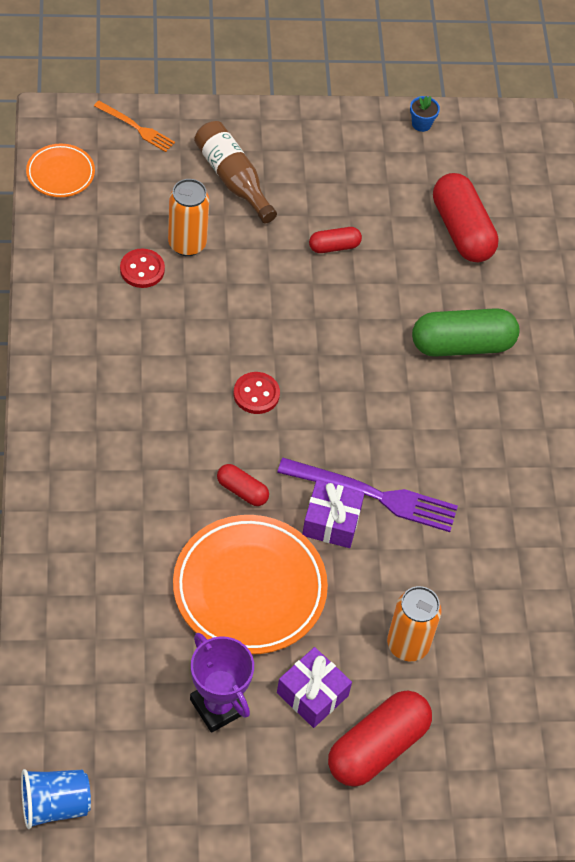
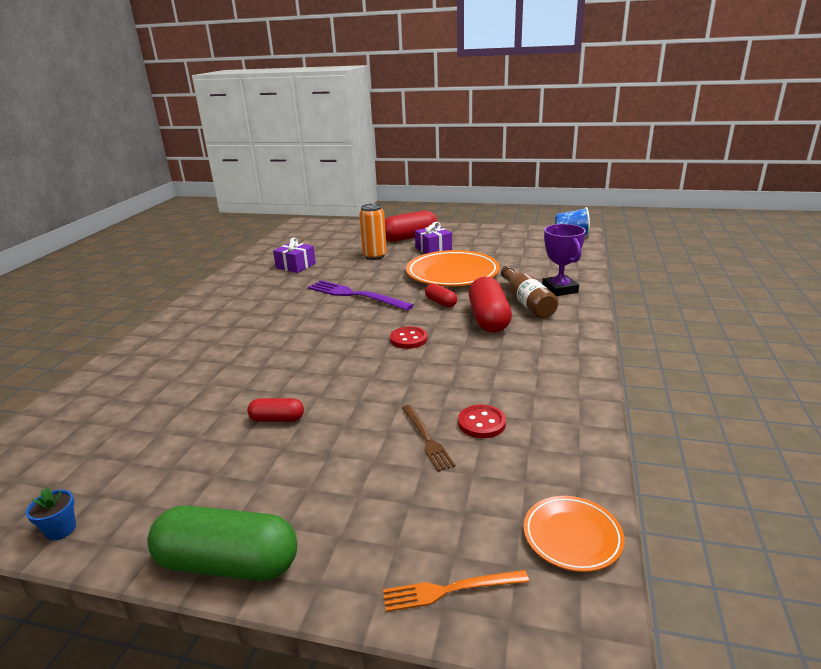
camera: 155 degrees left, 30 degrees down
(136, 127) = (450, 590): orange fork -> orange fork turned 60 degrees counterclockwise
(187, 244) = (426, 439): orange can -> brown fork
(218, 706) = (484, 249): purple trophy -> purple trophy (559, 289)
(233, 179) = (344, 497): brown bottle -> brown bottle (527, 302)
(331, 522) = (389, 289): purple gift -> purple gift (296, 266)
(462, 230) = (144, 417): red capsule -> red capsule (489, 319)
(462, 345) = (230, 348): green capsule -> green capsule (228, 563)

